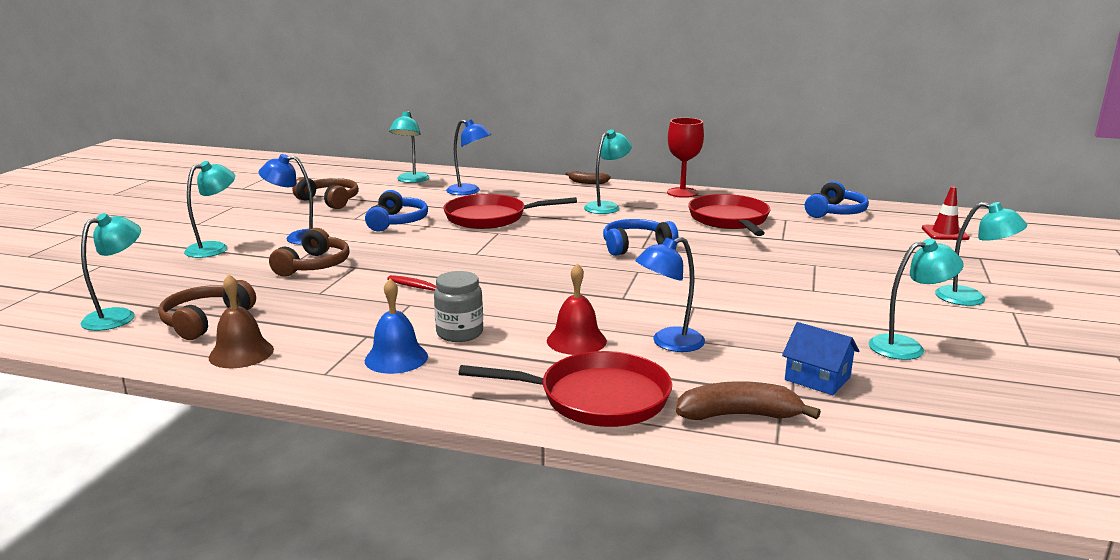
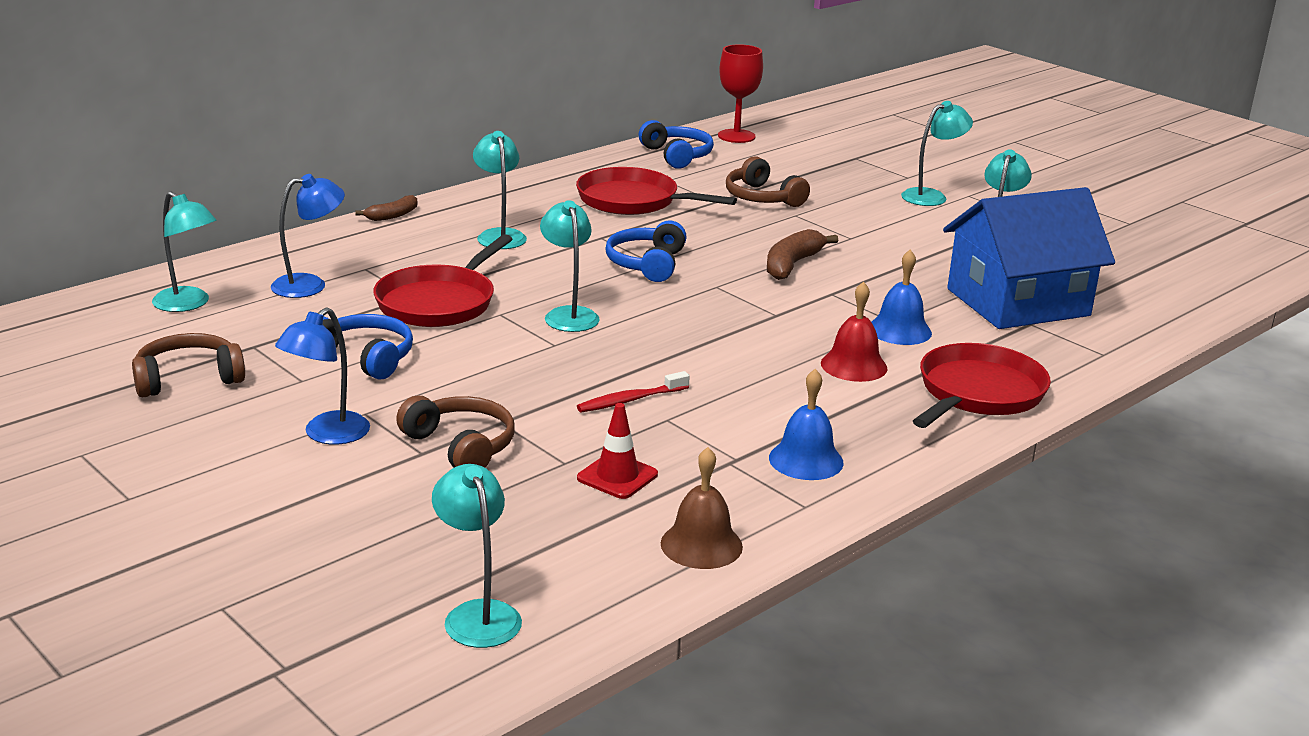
camera: 60 degrees left, 5 degrees up
(206, 321) = (571, 552): brown headphones -> brown headphones (762, 198)
(215, 248) = (280, 502): turquoise lamp -> turquoise lamp (569, 314)
(459, 333) = (777, 413): grey jar -> none
(669, 343) = (899, 330): blue lamp -> blue bell
(682, 193) = (513, 188): red goblet -> red goblet (736, 136)
(739, 415) = (1053, 351): brown banana -> brown banana (792, 265)
(817, 378) = (1017, 302): blue house -> blue house, size x2.30
(945, 233) = (788, 144): red traffic cone -> red traffic cone (617, 476)

